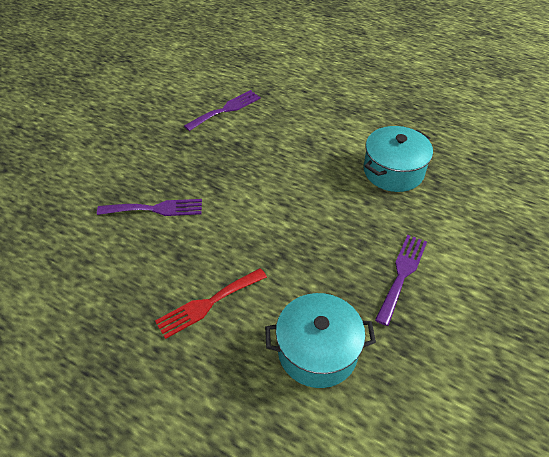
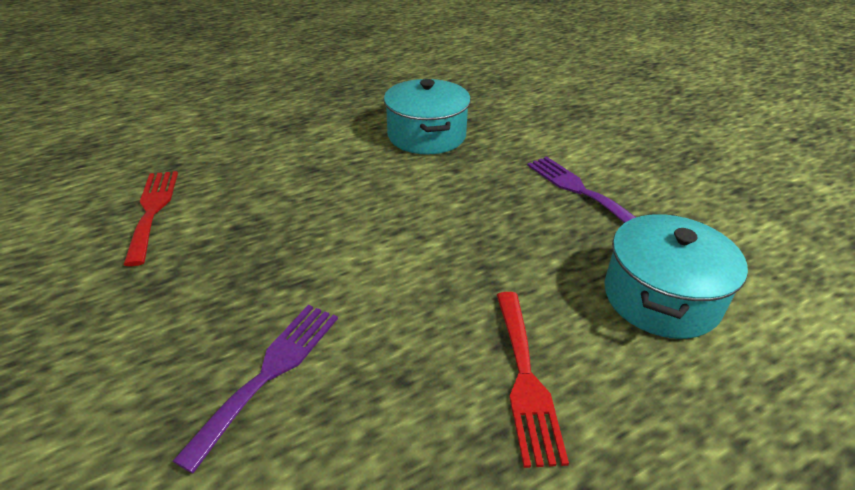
camera: 60 degrees left, 10 degrees down
(226, 109) = (152, 210): purple fork -> red fork

